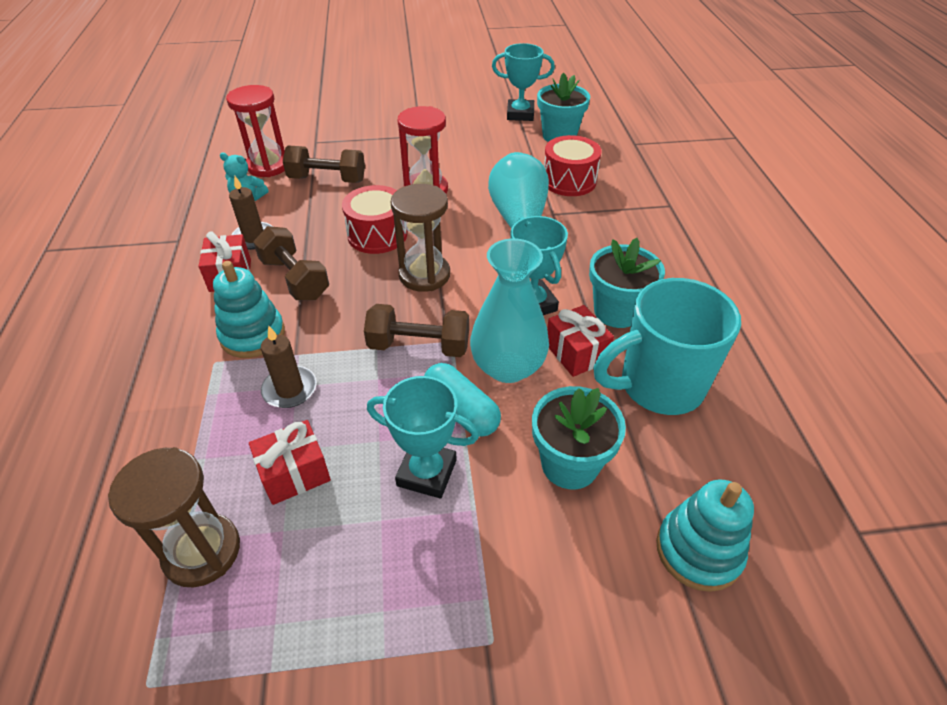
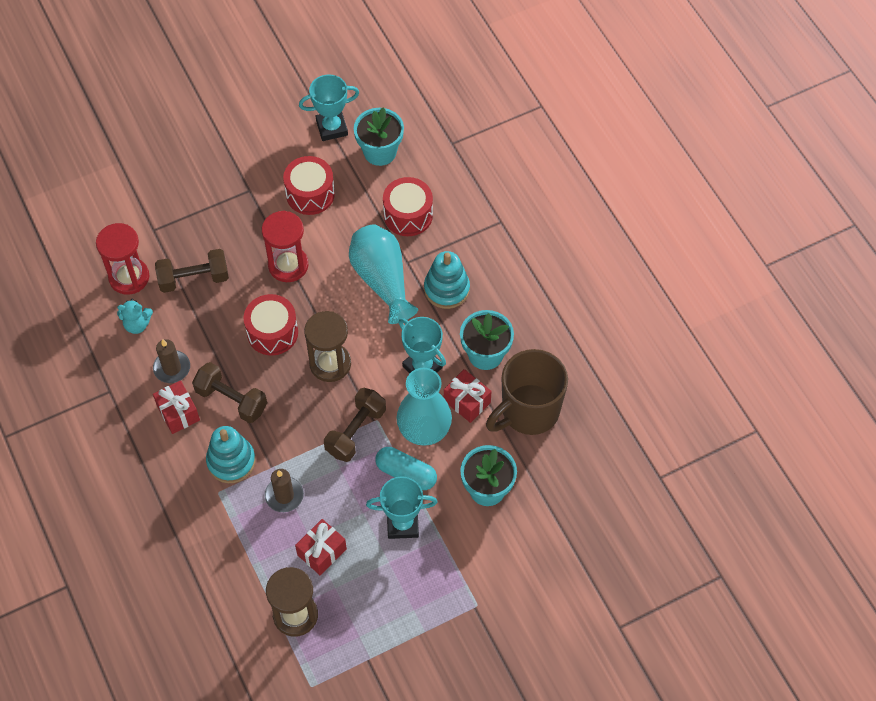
camera: 20 degrees left, 15 degrees up
(419, 346) = (356, 431): brown dumbbell -> brown dumbbell turned 45 degrees counterclockwise
(476, 148) = (310, 194): none -> red drum
(658, 386) = (528, 412): turquoise mug -> brown mug
(698, 551) = (573, 518): turquoise stacking toy -> turquoise stacking toy (446, 289)

